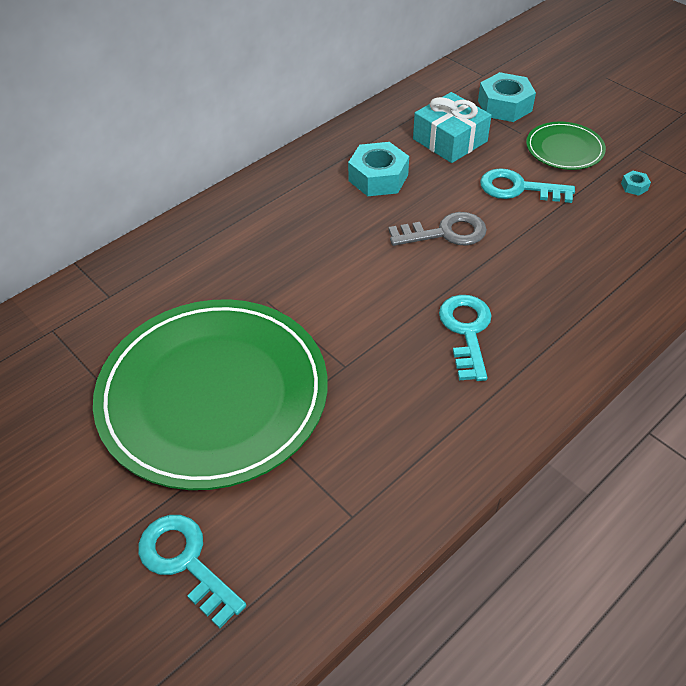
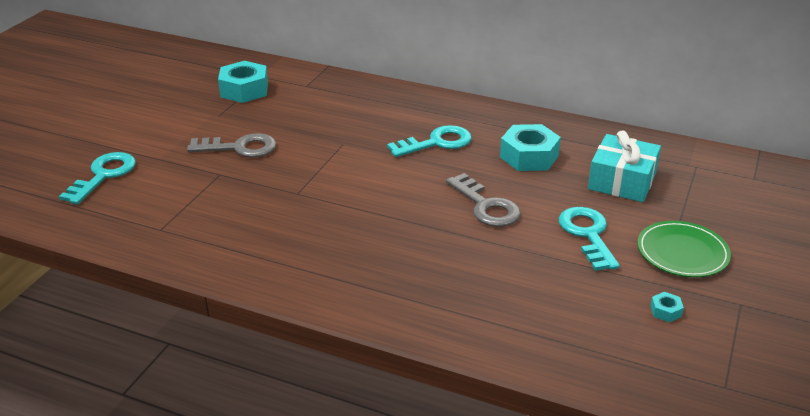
camera: 65 degrees right, 15 degrees down
(213, 395) = (240, 148): green plate -> grey key
(466, 331) = (371, 242): turquoise key -> turquoise key (437, 142)
(504, 106) = (715, 201): turquoise nut -> turquoise nut (244, 90)

